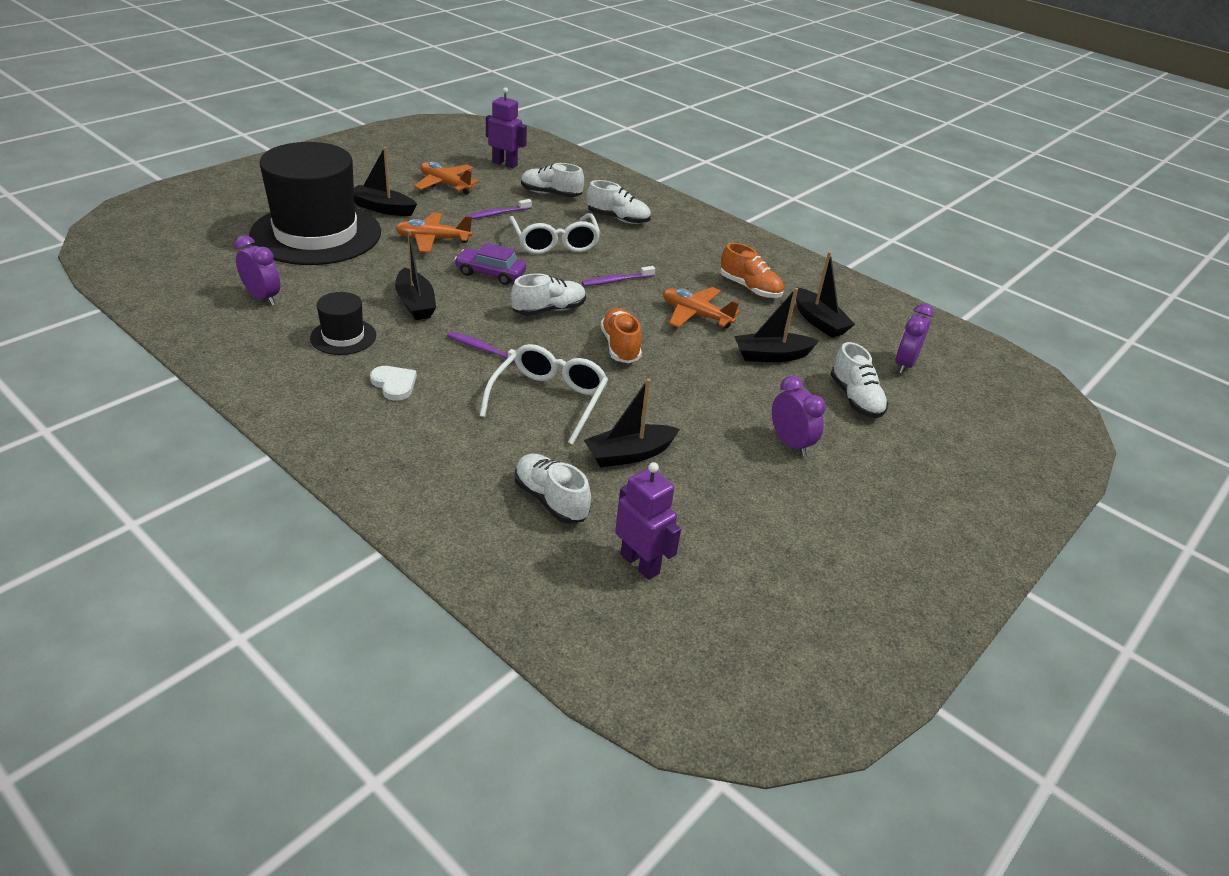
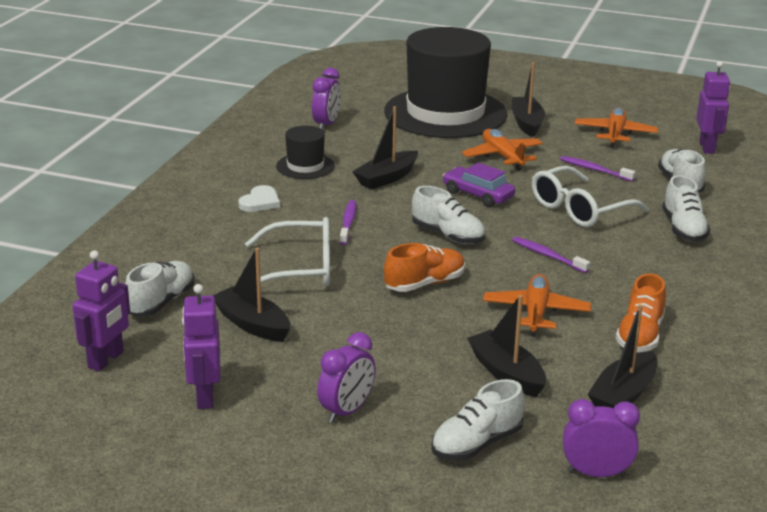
camera: 70 degrees right, 10 degrees down
(490, 273) = (478, 195): purple car -> purple car turned 45 degrees counterclockwise
(735, 514) = (204, 396): none -> purple robot

